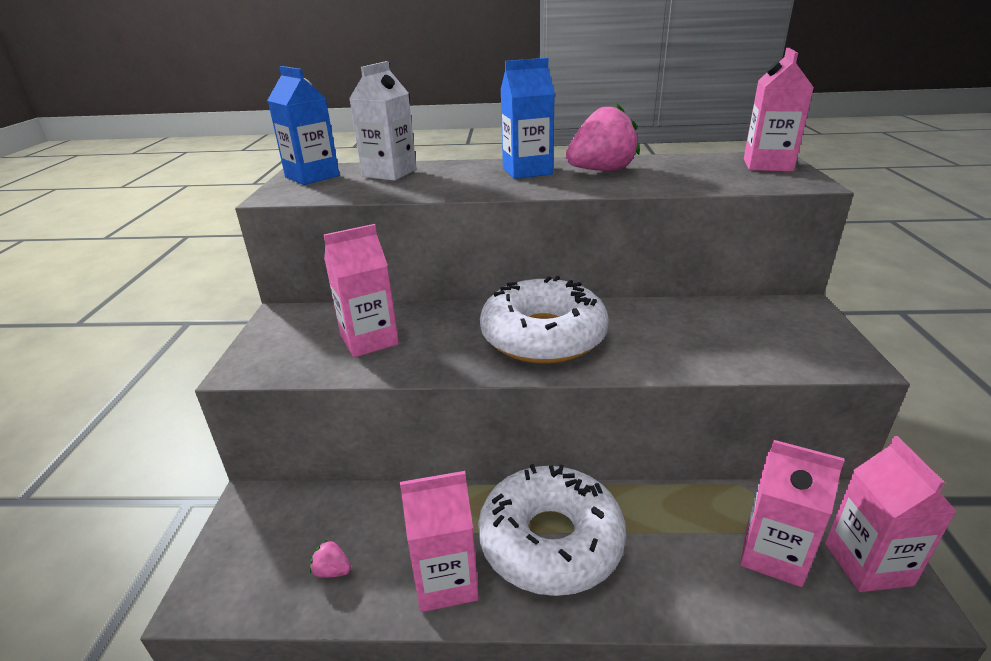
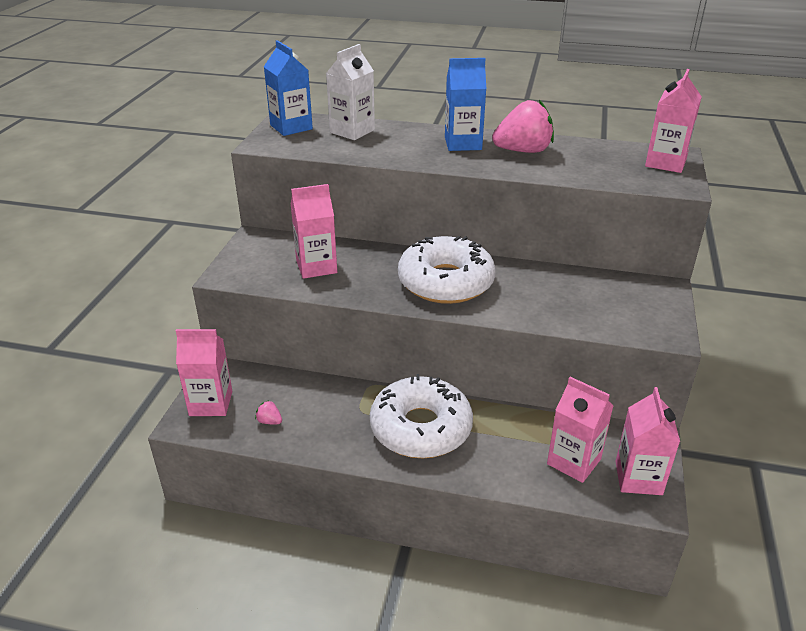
camera: 10 degrees right, 5 degrees up
(446, 581) = (342, 439): pink carton -> pink carton (211, 403)

